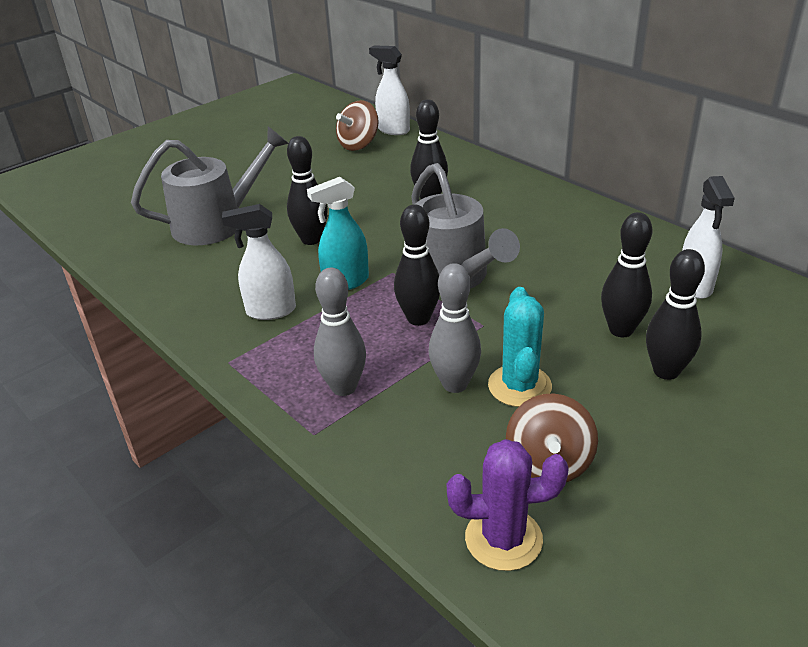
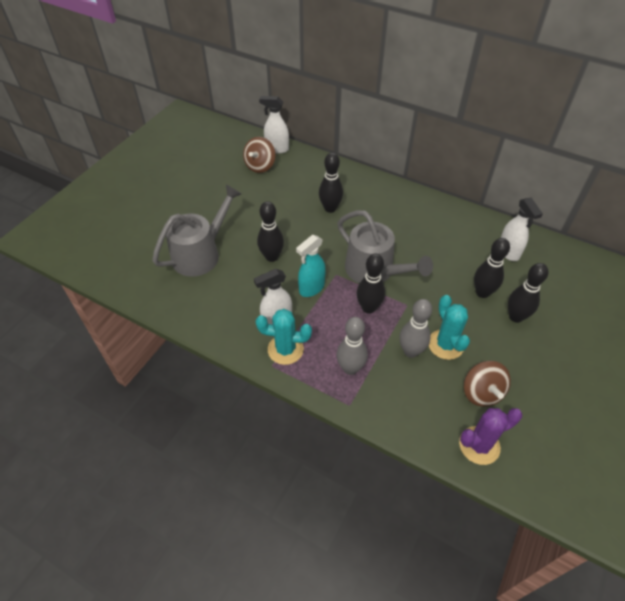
camera: 20 degrees left, 15 degrees up
(261, 346) = (285, 349): none -> turquoise cactus

